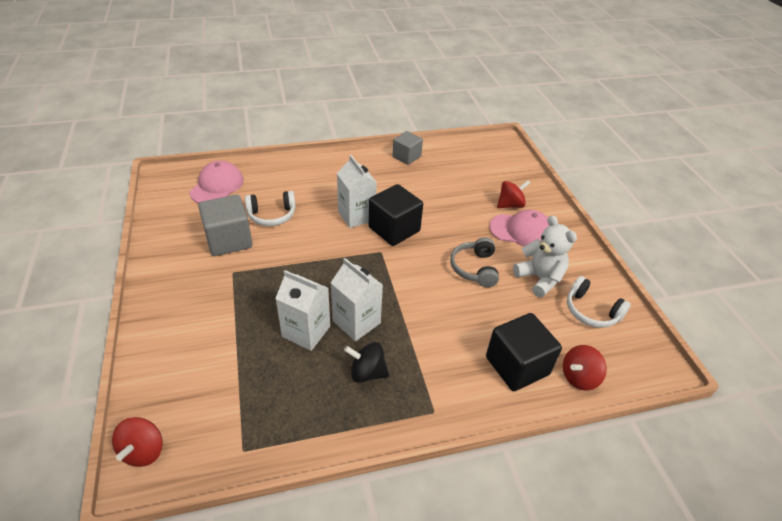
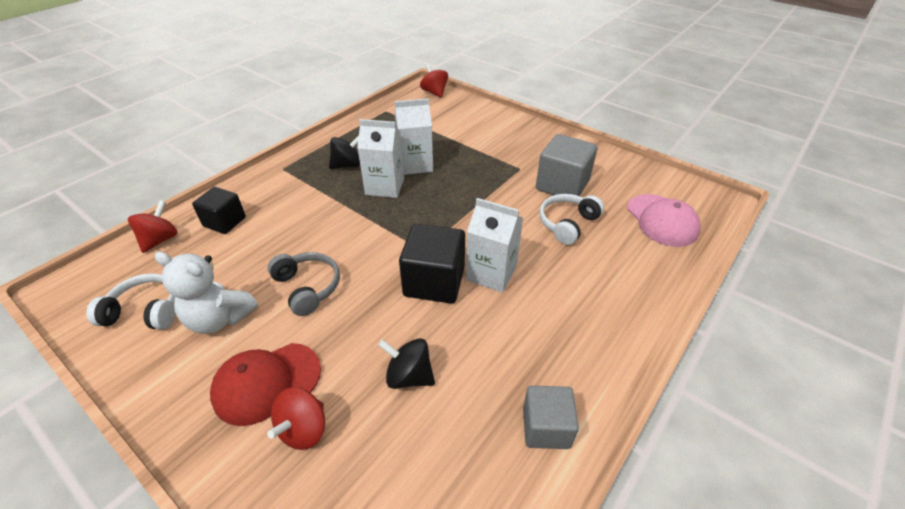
camera: 145 degrees right, 0 degrees up
(448, 198) = (409, 376): none -> black spinning top
(517, 366) = (224, 222): black cube -> black cube, size x0.65
(521, 231) = (267, 382): pink cap -> red cap

